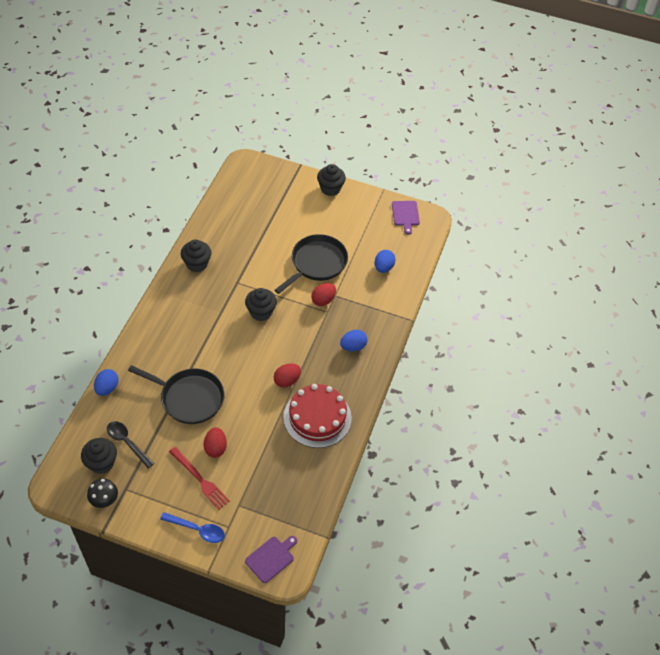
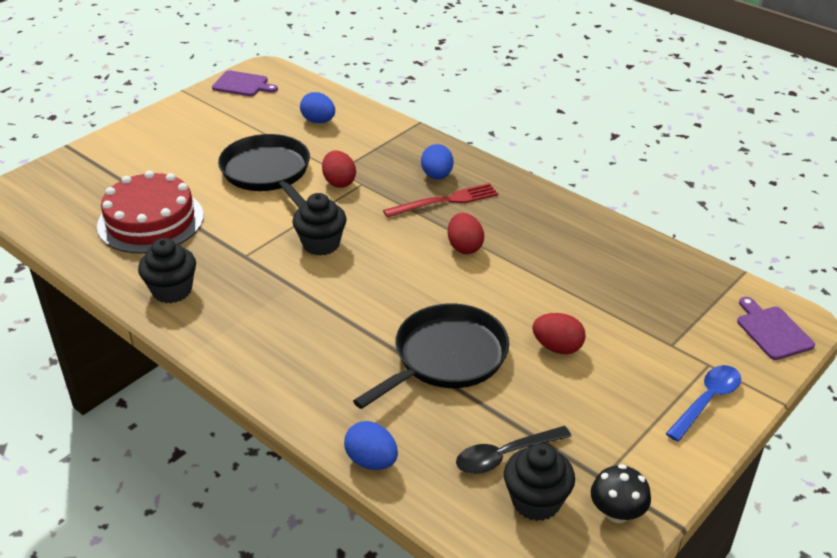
camera: 65 degrees left, 15 degrees down
(200, 479) = (611, 378): red fork -> red fork (445, 201)
(317, 417) = (543, 233): red cake -> red cake (150, 221)
(330, 188) = (139, 130): black cupcake -> none

